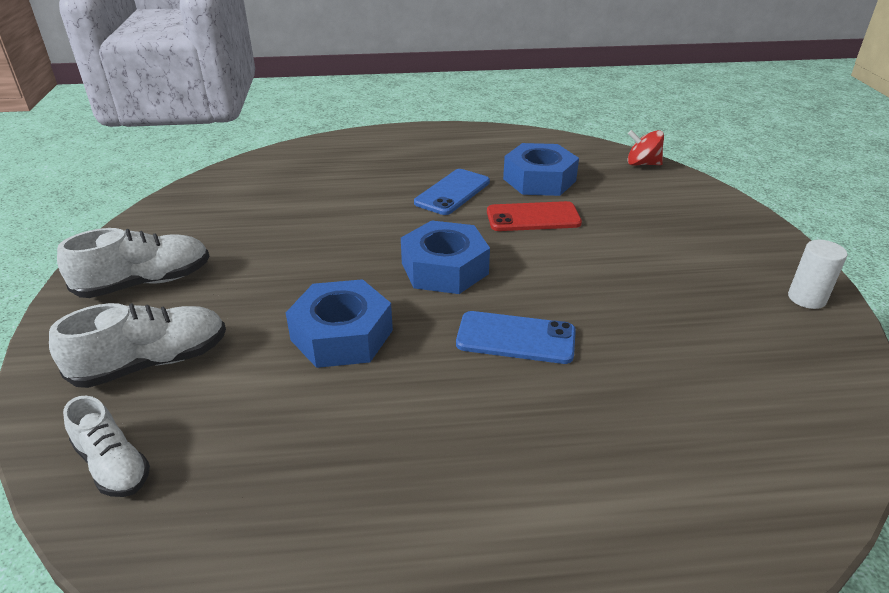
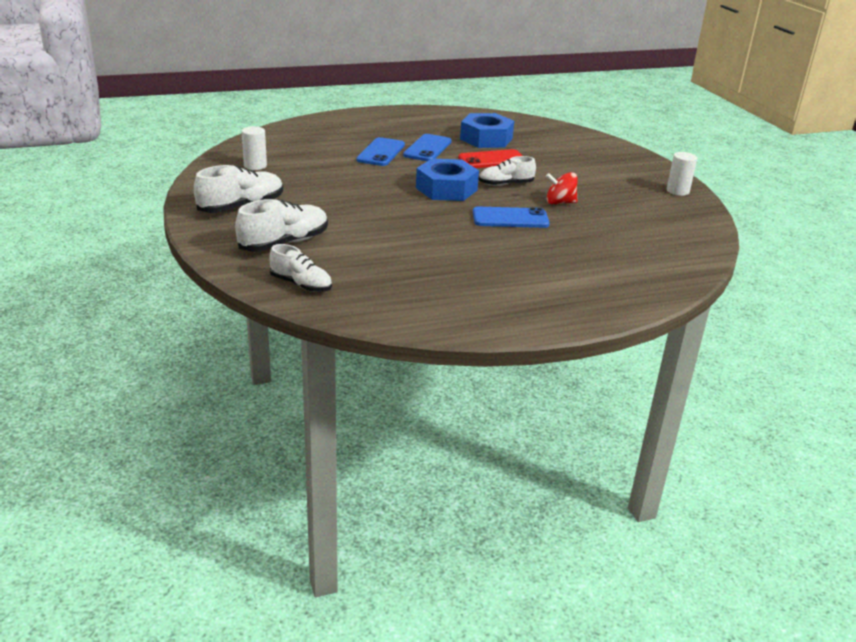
camera: 15 degrees left, 5 degrees down
(214, 210) = (255, 166): none -> white cylinder
(342, 335) = (399, 223): blue nut -> none
(387, 196) = (381, 152): none -> blue phone
(535, 265) = (506, 184): none -> white shoe
(642, 164) = (555, 127): red spinning top -> red spinning top (560, 202)

